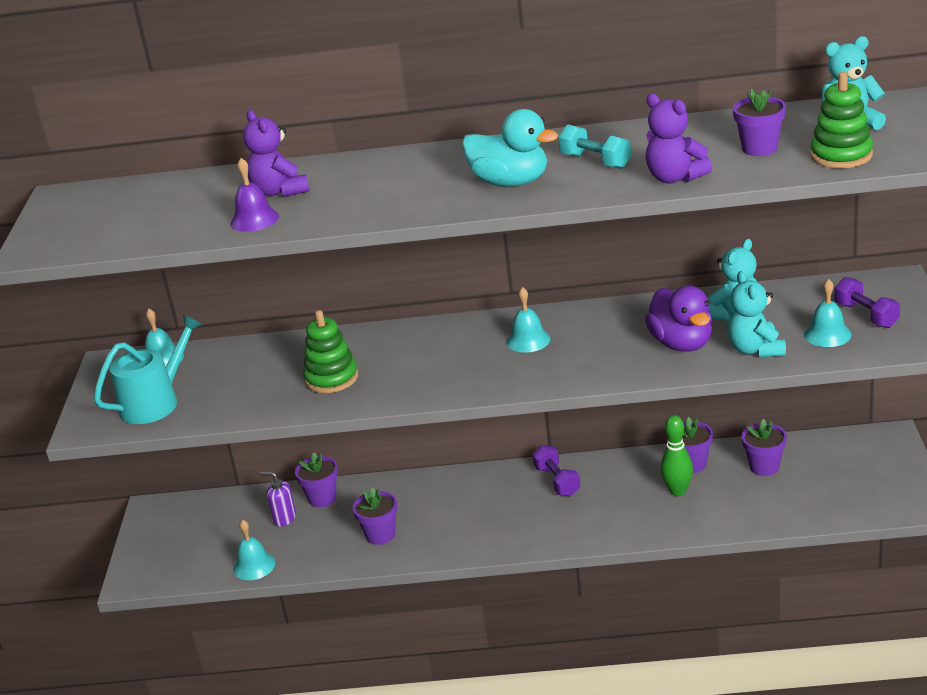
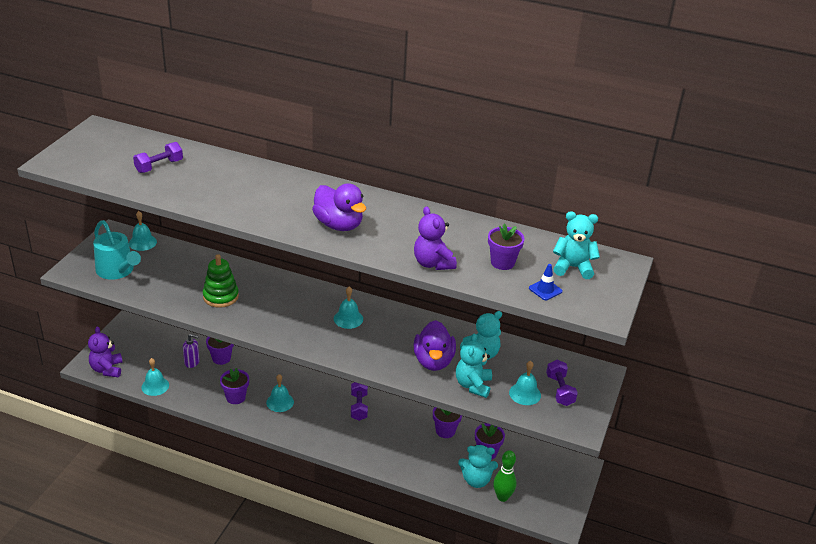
camera: 15 degrees right, 5 degrees up
(155, 402) = (117, 271): turquoise watering can -> turquoise watering can turned 75 degrees clockwise
(195, 205) = (159, 166): none -> purple dumbbell
(254, 219) = (180, 191): purple bell -> none
(279, 191) = (211, 175): purple teddy bear -> purple teddy bear (107, 369)
(284, 518) = (192, 362): purple soap dispenser -> purple soap dispenser turned 150 degrees clockwise
(446, 517) = (280, 402): none -> turquoise bell
(510, 182) = (339, 225): turquoise duck -> purple duck
(595, 161) = (400, 230): turquoise dumbbell -> none
(677, 491) = (423, 445): green bowling pin -> green bowling pin (502, 497)
(777, 502) = (476, 480): none -> turquoise teddy bear
(841, 155) = (545, 290): green stacking toy -> blue traffic cone

